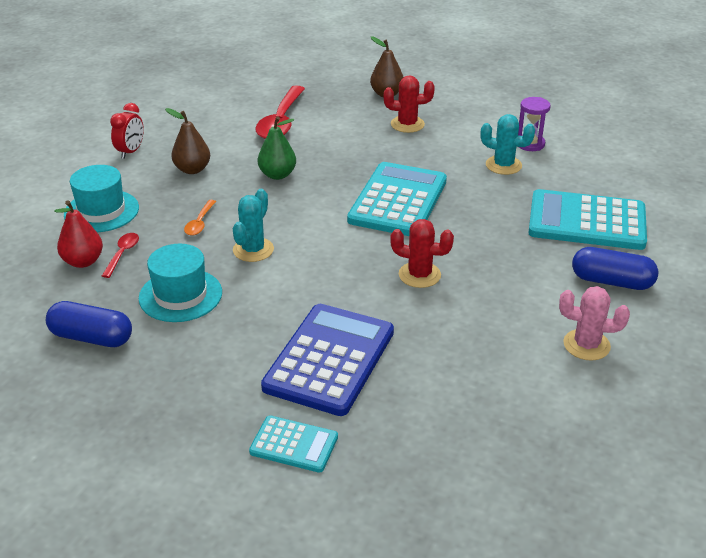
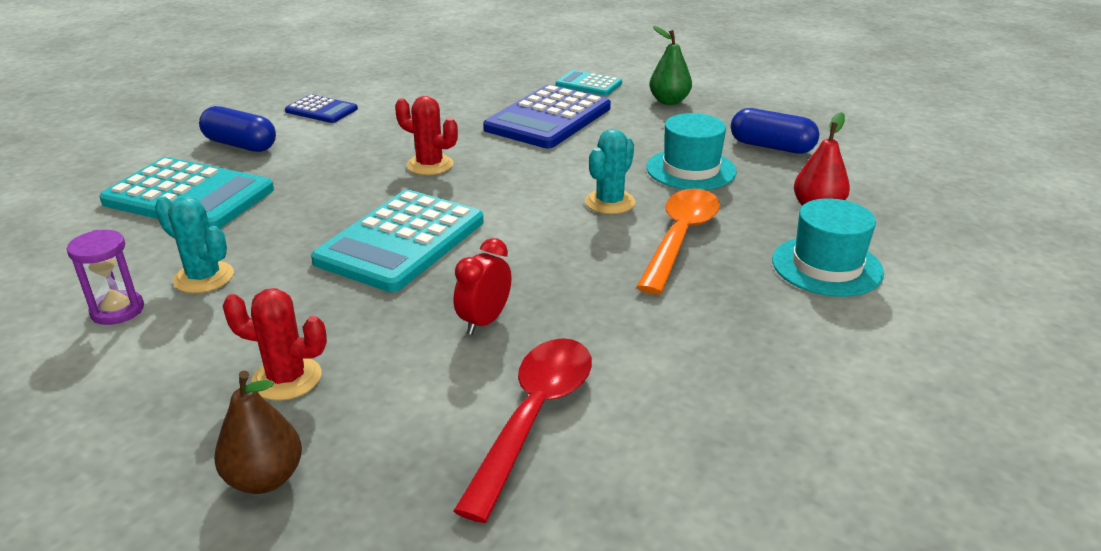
camera: 170 degrees left, 5 degrees down
(122, 254) = (772, 212): red spoon -> none
(131, 152) = (829, 371): red clock -> red clock (484, 321)
(192, 169) = (705, 321): brown pear -> none
(200, 223) = (680, 238): orange spoon -> orange spoon, size x2.08
(277, 175) = (563, 297): green pear -> green pear (669, 101)
(586, 345) = (321, 110): pink cactus -> blue calculator

